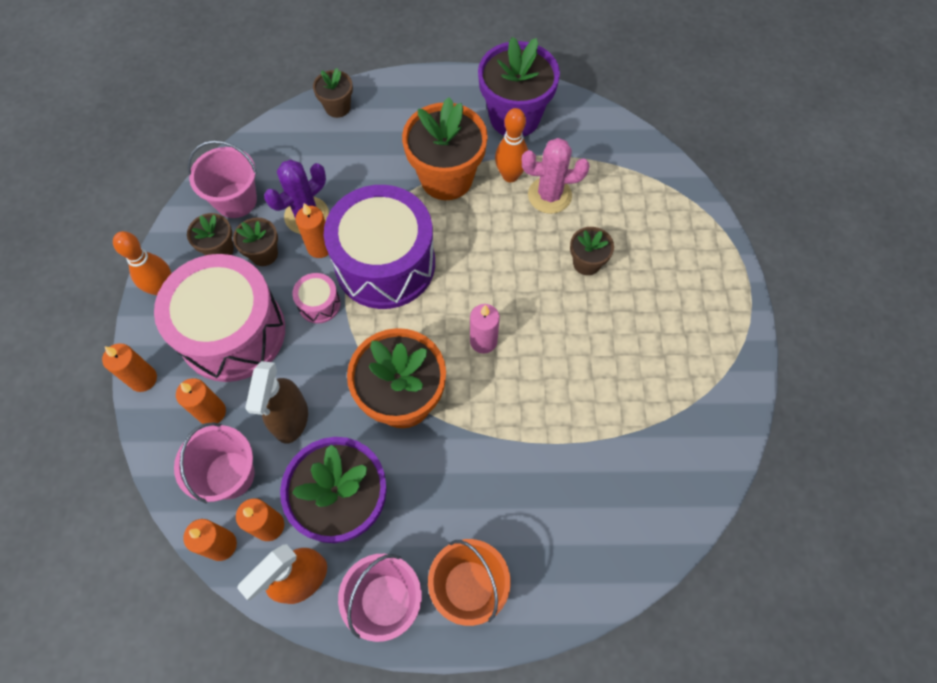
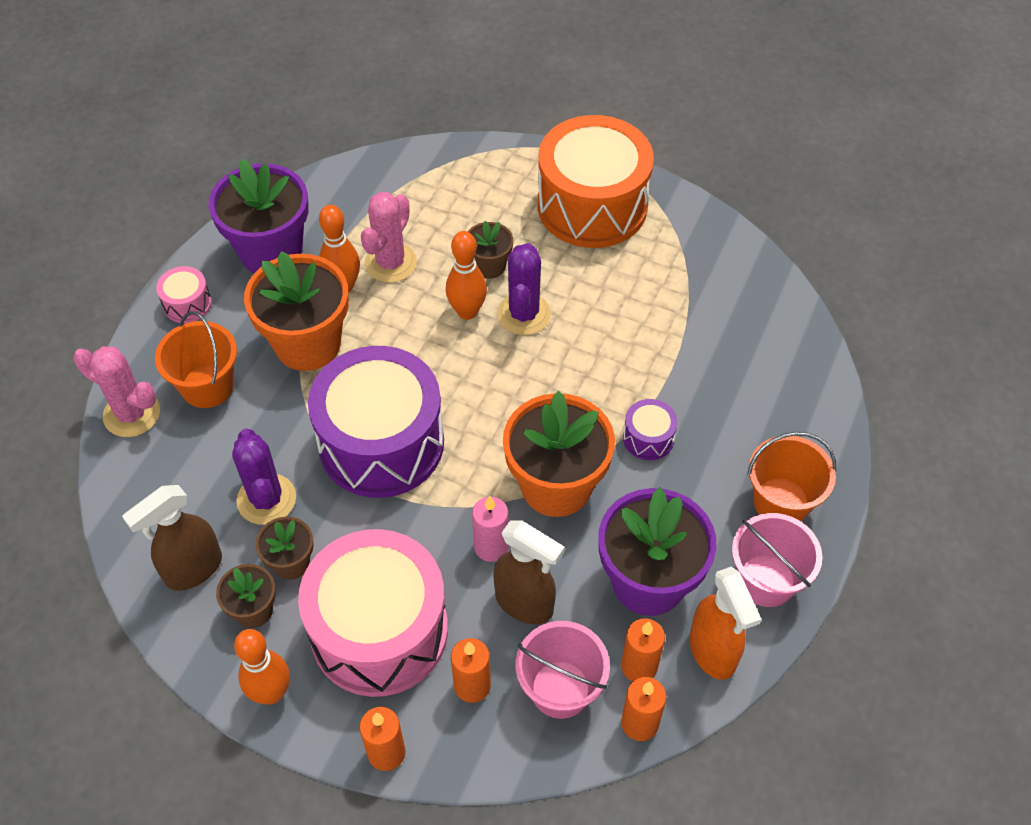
camera: 65 degrees left, 10 degrees down
(236, 200) = (193, 569): pink bucket -> brown spray bottle
(319, 304) = (394, 526): pink drum -> pink drum (187, 304)
(320, 247) = (319, 500): orange candle -> none
(337, 107) = (131, 414): brown flower pot -> pink cactus
(380, 137) = (207, 386): none -> orange bucket
(481, 451) = (648, 438): none -> purple drum
(483, 341) = (528, 388): pink candle -> pink candle (491, 547)
(533, 267) = (467, 311): none -> orange bowling pin
(553, 308) = (524, 314): none -> purple cactus
(697, 311) = (592, 205): none -> orange drum

